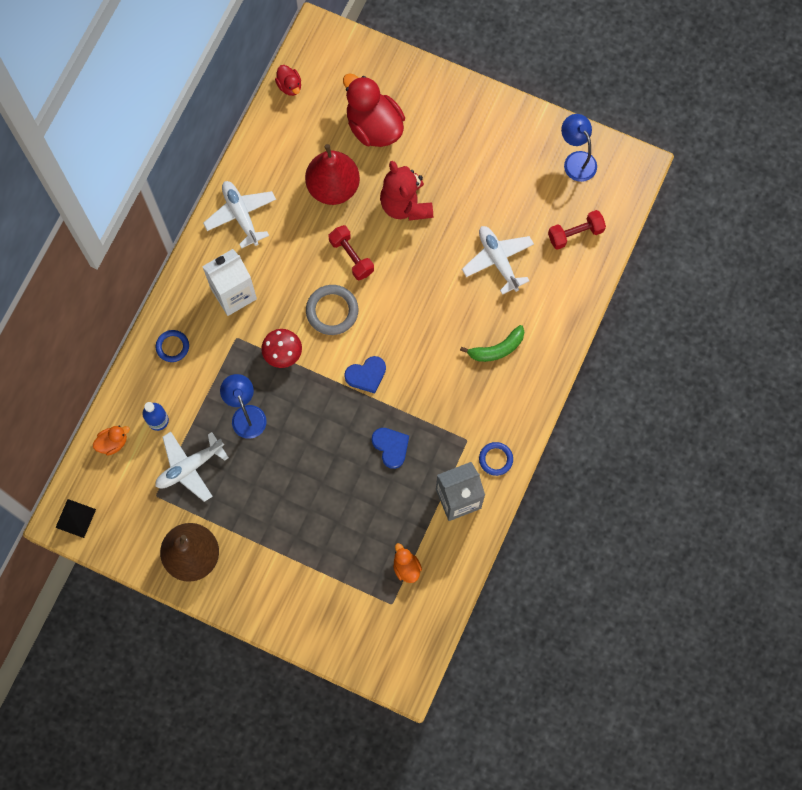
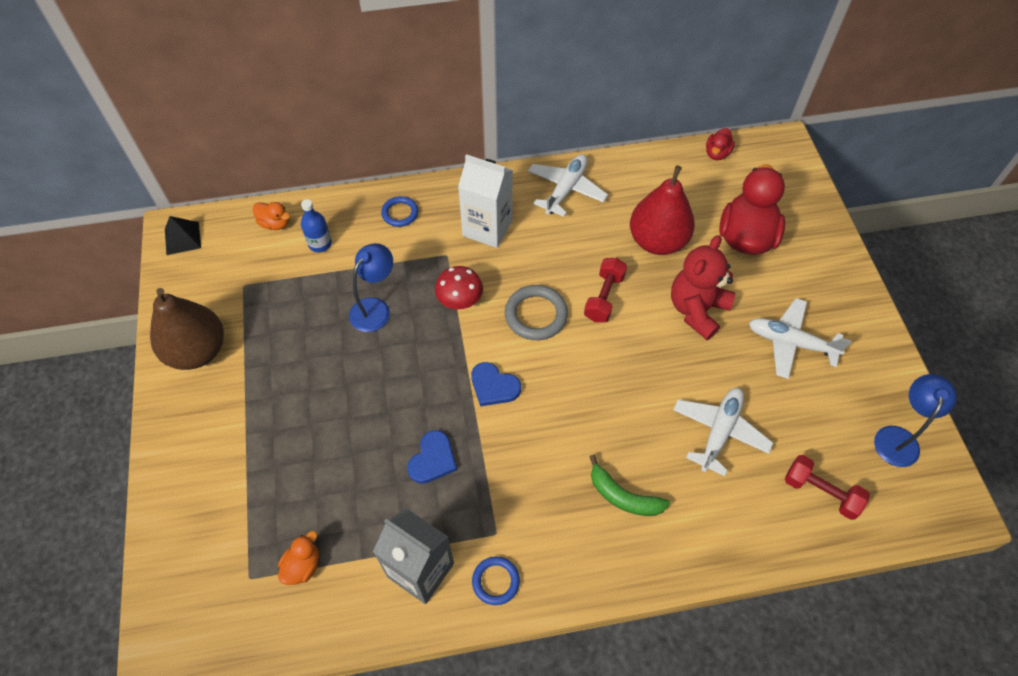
camera: 55 degrees right, 15 degrees down
(190, 467) = (289, 295): white plane -> white plane (791, 343)

